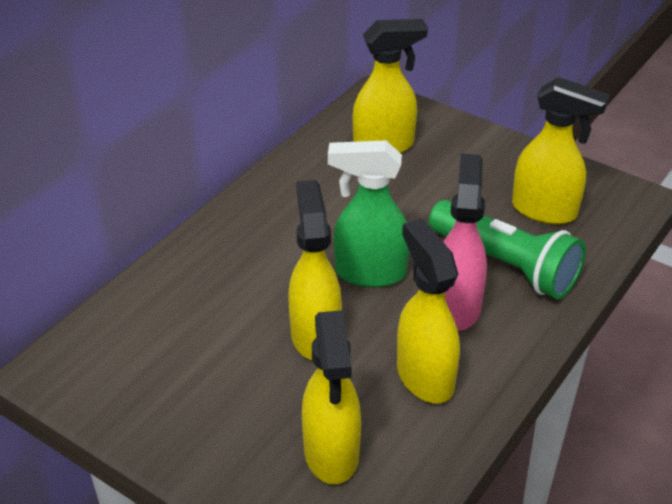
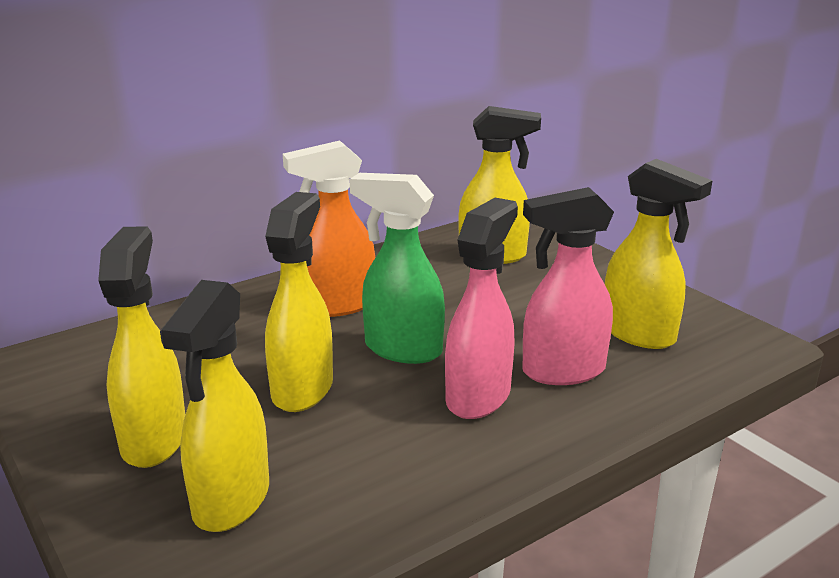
camera: 20 degrees right, 15 degrees down
(284, 238) = (337, 306): none -> orange spray bottle
(424, 376) = (394, 452): yellow spray bottle -> yellow spray bottle (154, 440)
(506, 265) = (562, 371): green flashlight -> pink spray bottle

